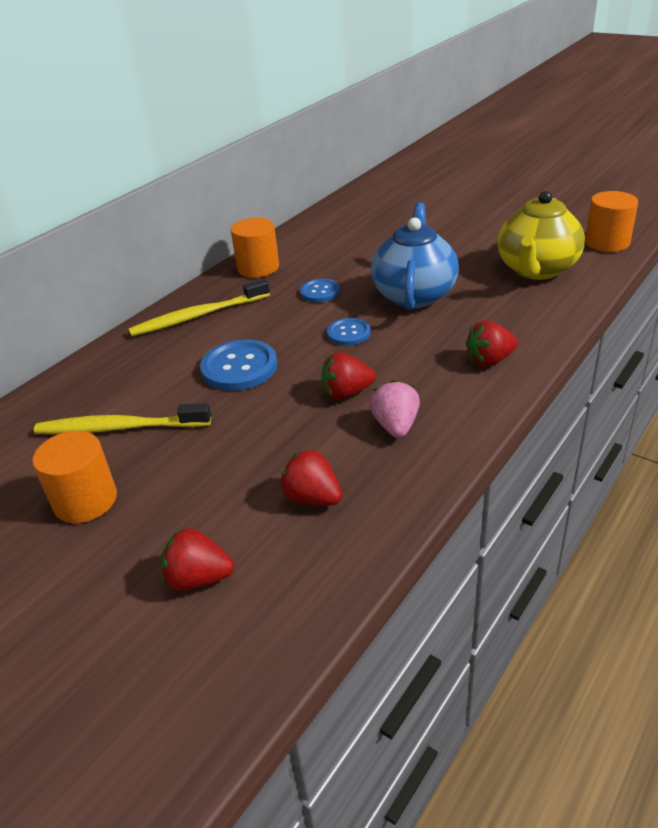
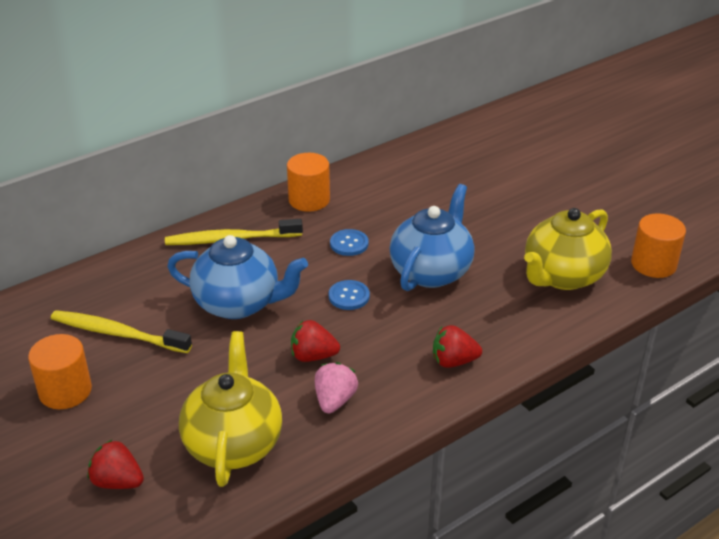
camera: 15 degrees right, 0 degrees up
(239, 367) = (239, 304): blue button -> blue teapot
(313, 497) = (233, 443): red strawberry -> yellow teapot

